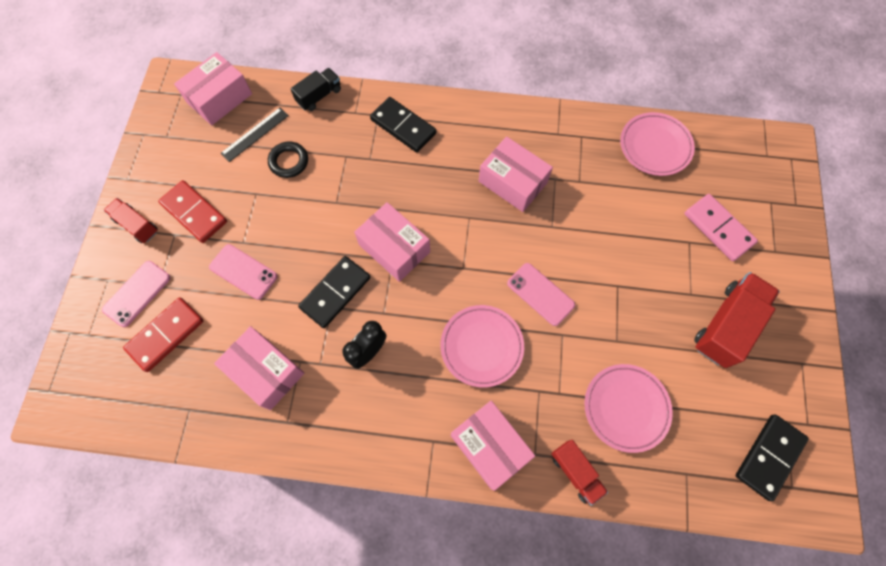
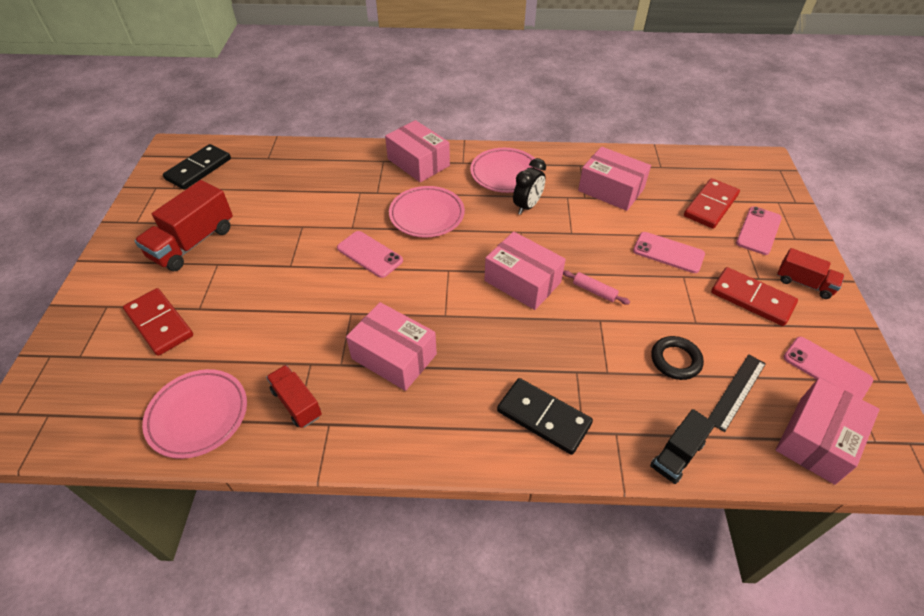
camera: 175 degrees right, 20 degrees down
(176, 146) = (826, 369): none -> pink phone
(331, 232) = (594, 291): none -> pink rolling pin
(335, 292) = (571, 243): black domino -> none
(575, 472) = (353, 154): red truck -> red truck (297, 403)
(626, 408) = (305, 187): pink plate -> pink plate (505, 174)
(718, 228) = (159, 324): pink domino -> red domino

